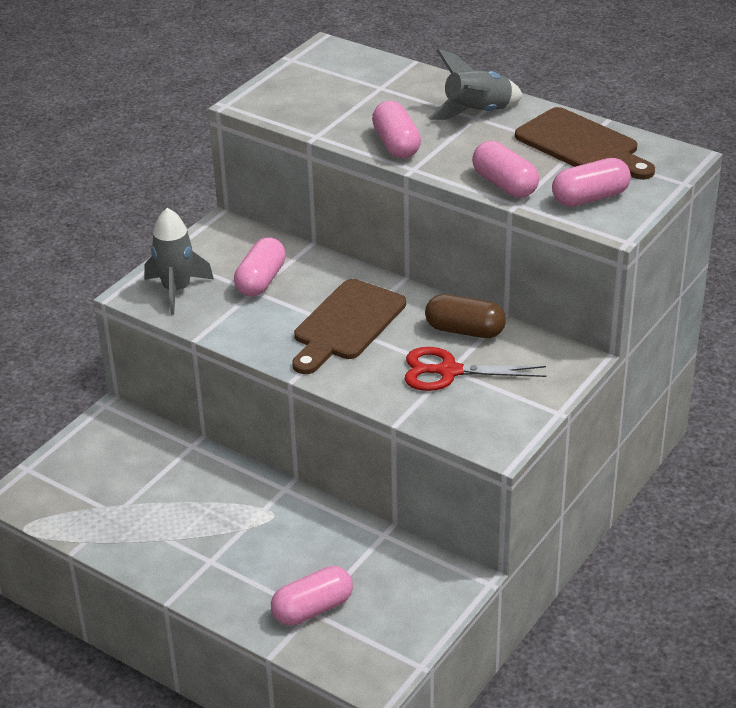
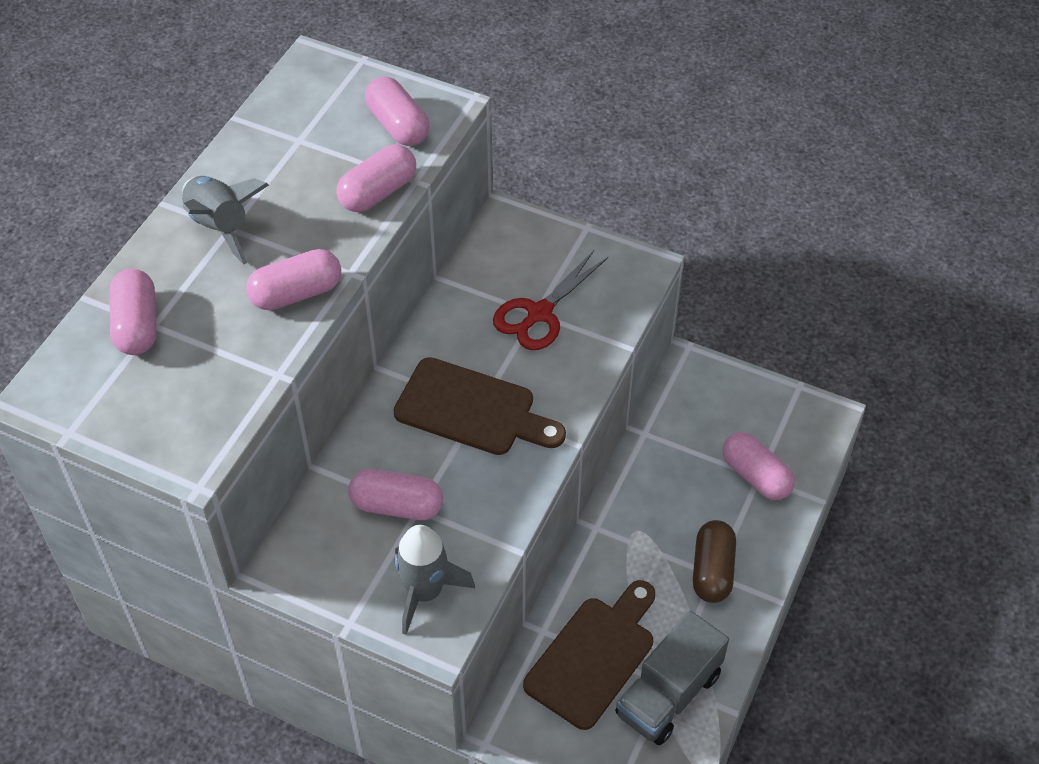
camera: 100 degrees left, 15 degrees up
(104, 513) = (668, 694): none -> grey truck
(382, 81) = (137, 325): none -> pink capsule
(449, 371) = (539, 313): red scissors -> red scissors turned 45 degrees clockwise
(464, 330) = (469, 307): brown capsule -> brown capsule (712, 571)
(581, 145) = (291, 136): brown cutting board -> brown cutting board (593, 656)

